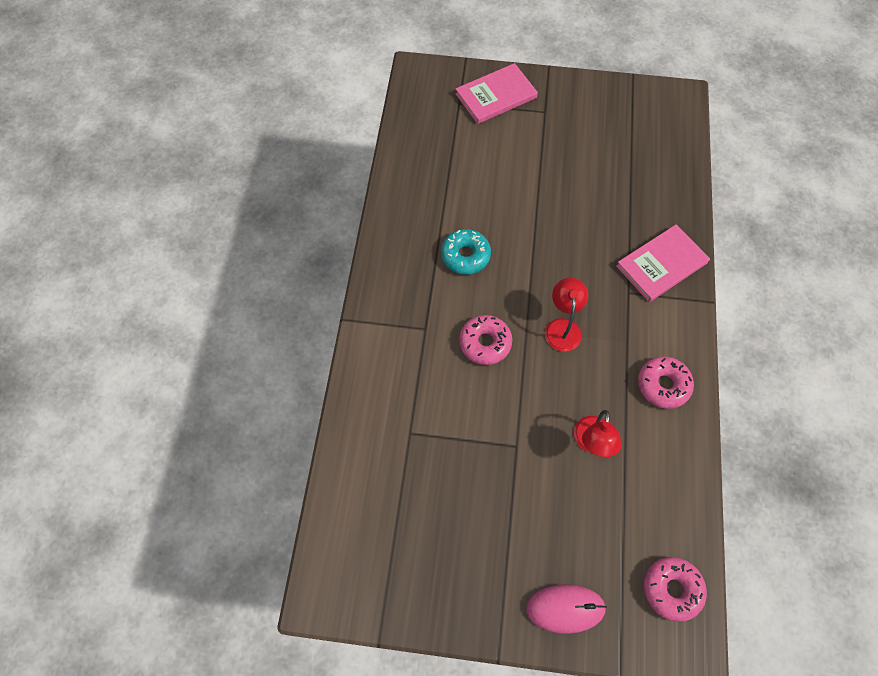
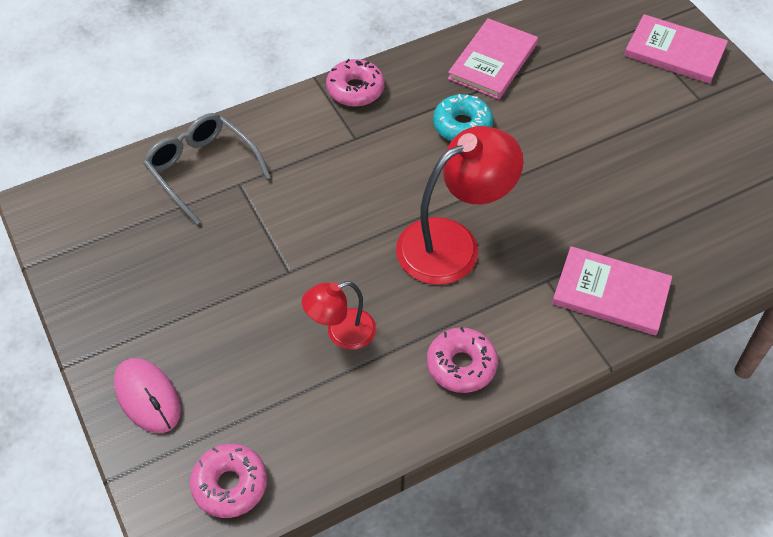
camera: 55 degrees right, 10 degrees down
(376, 452) = (202, 169): none -> grey glasses
(421, 199) = (493, 61): none -> pink book
(485, 343) = (379, 190): pink donut -> pink donut (355, 90)
(562, 327) = (453, 243): red lamp -> red lamp, size x1.79

